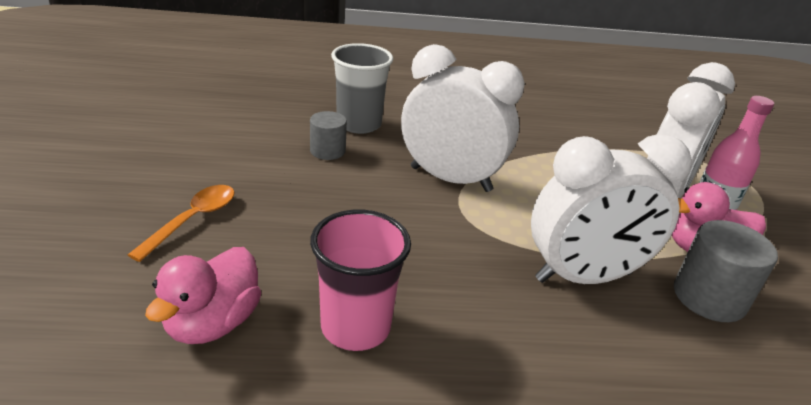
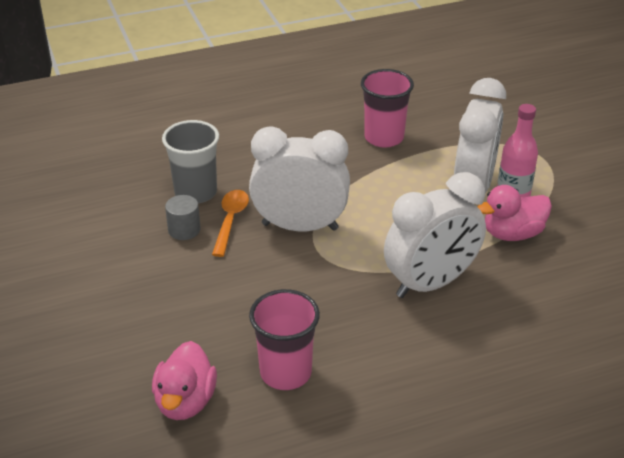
camera: 15 degrees left, 5 degrees up
(192, 220) = (115, 329): orange spoon -> orange spoon (230, 221)
(573, 127) = (384, 137): none -> pink cup
(709, 297) = (522, 272): grey cylinder -> none

